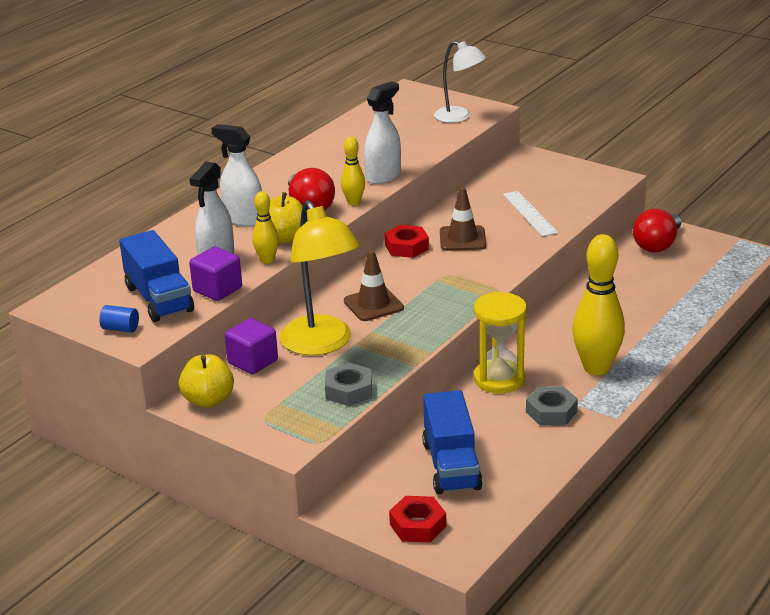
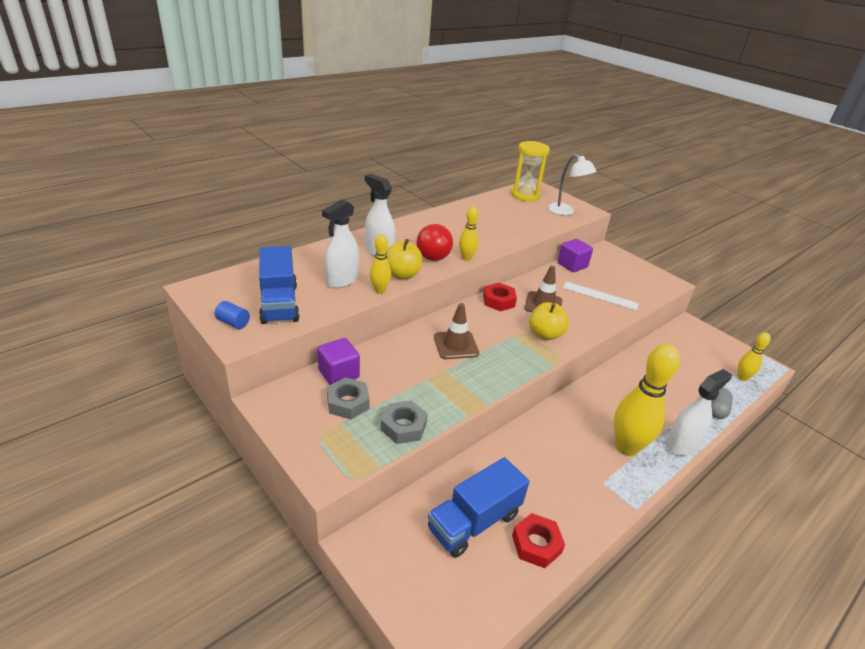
camera: 10 degrees right, 5 degrees up
(208, 400) = (284, 403): yellow apple -> yellow apple (545, 334)
(217, 289) = (328, 306): purple cube -> purple cube (572, 265)
(322, 344) = (400, 372): yellow lamp -> none
(383, 176) = (496, 243): white spray bottle -> white spray bottle (681, 444)
(417, 525) = (421, 590): red nut -> red nut (536, 544)
(451, 465) = (474, 522): blue truck -> blue truck turned 45 degrees clockwise
(499, 379) = (541, 436): yellow hourglass -> yellow hourglass (525, 195)
(529, 213) = (600, 296): white ruler -> white ruler turned 60 degrees counterclockwise
(551, 412) = (578, 485): grey nut -> grey nut (348, 402)
(657, 245) = (692, 342): red light bulb -> none
(692, 310) = (716, 410): none -> grey capsule
(720, 271) = (742, 378): none -> yellow bowling pin

